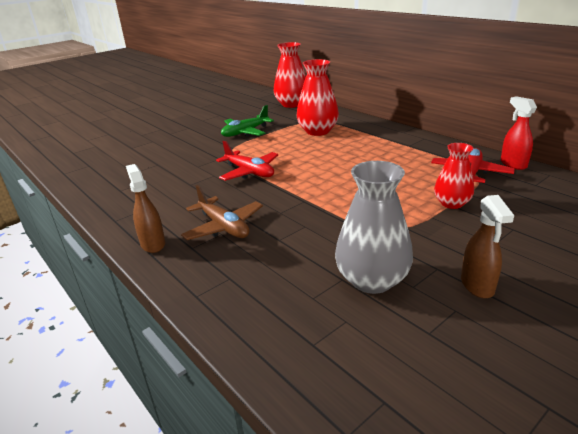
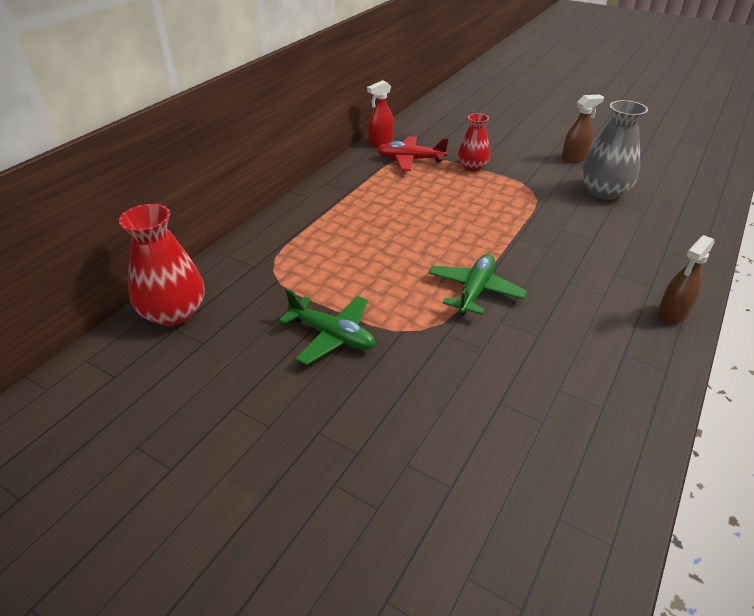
camera: 110 degrees left, 10 degrees up
(223, 227) = (603, 276): brown plane -> none
(249, 172) = (475, 291): red plane -> green plane
(317, 131) = (315, 260): red vase -> none

